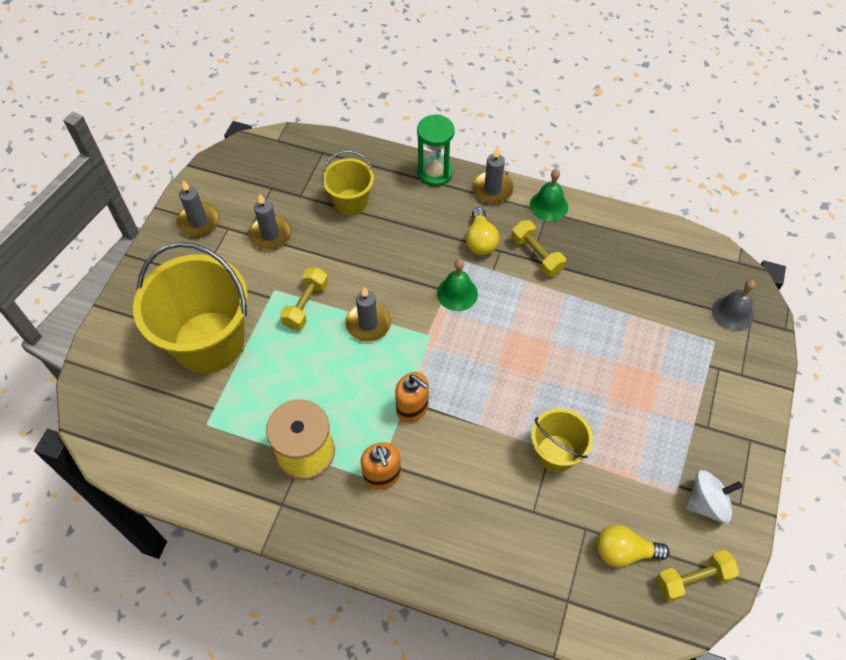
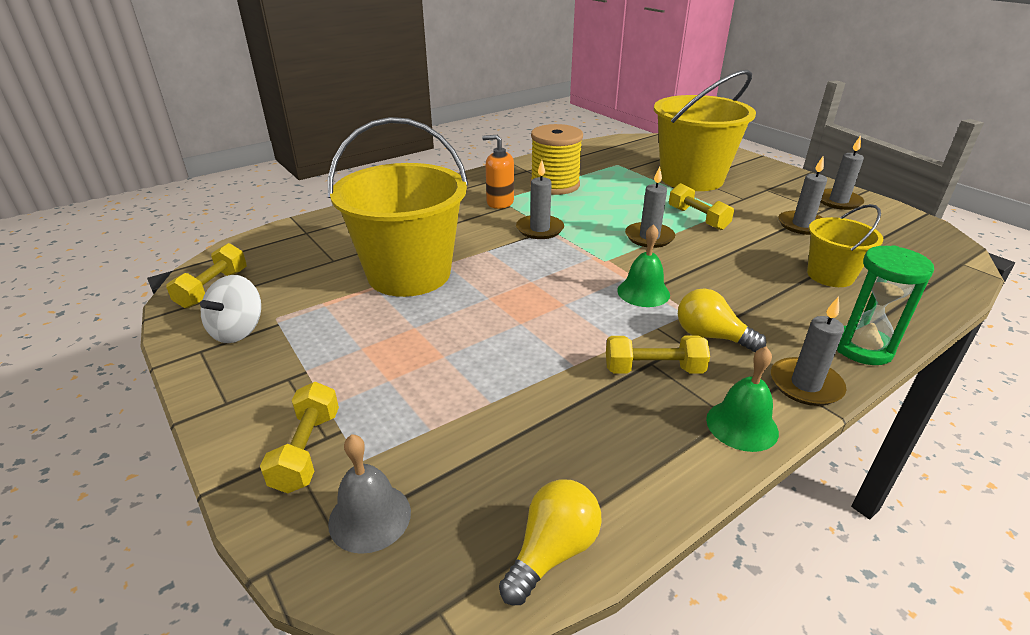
camera: 125 degrees right, 25 degrees down
(412, 408) = (540, 229): orange soap dispenser -> grey candle
(555, 453) = (409, 274): yellow bucket -> yellow bucket, size x1.91
(624, 551) = (288, 268): yellow light bulb -> yellow light bulb (552, 551)
(732, 368) = (307, 450): none -> yellow dumbbell

